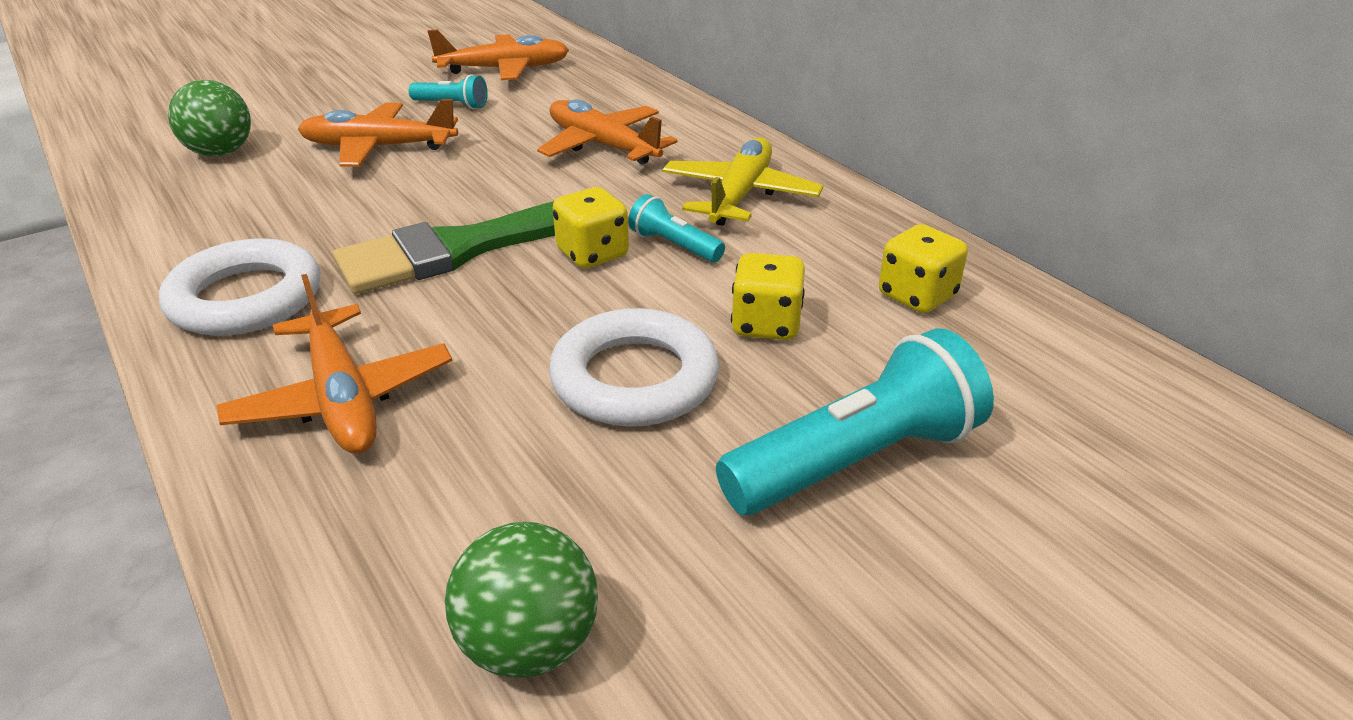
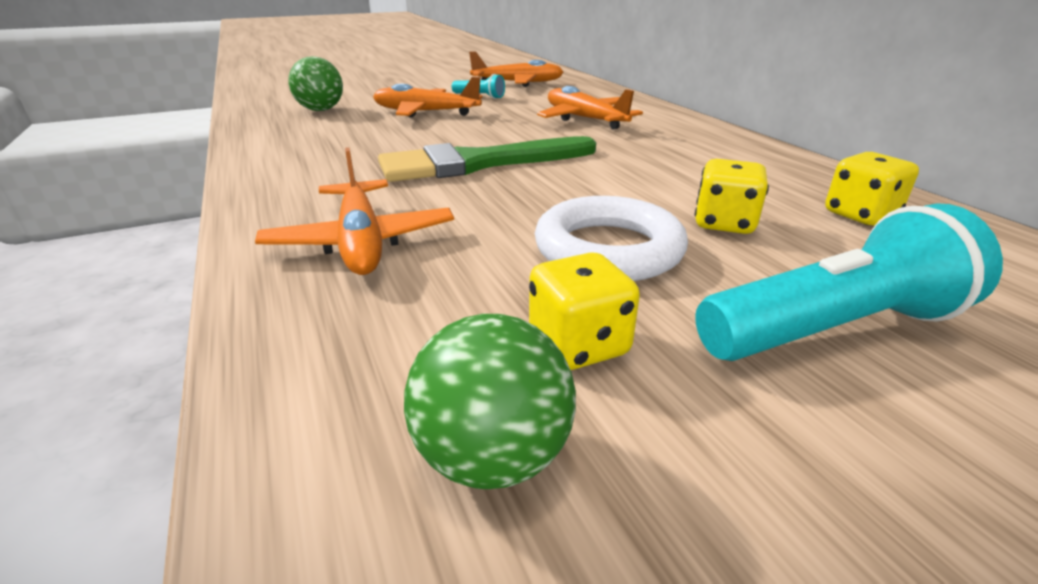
camera: 10 degrees right, 5 degrees down
(246, 298) = (309, 179): white ring -> none
(592, 254) = (574, 173): yellow dice -> yellow dice (578, 345)
(674, 245) = (640, 172): turquoise flashlight -> none
(740, 195) = (691, 148): yellow plane -> none

